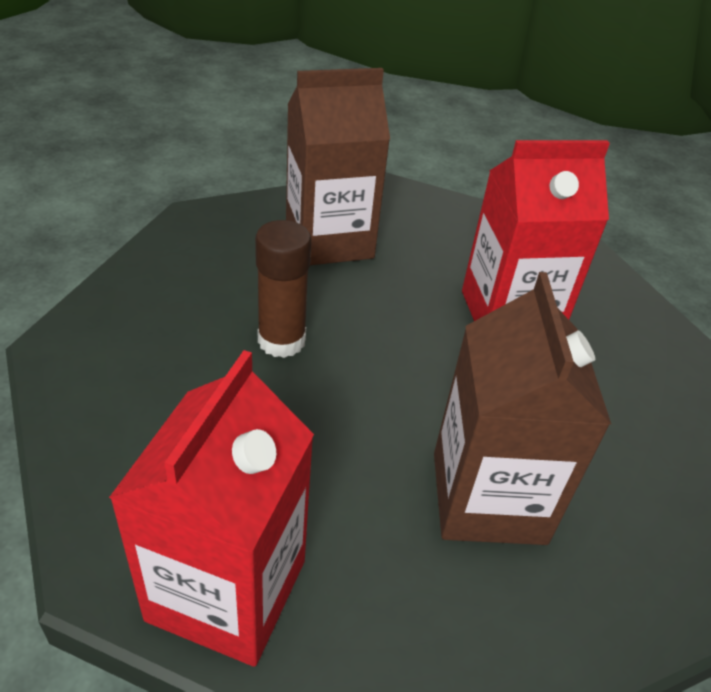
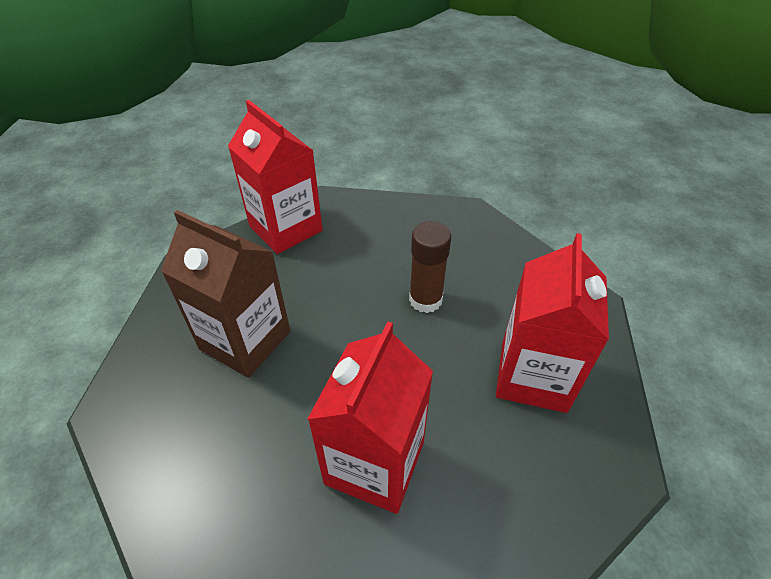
camera: 125 degrees right, 5 degrees up
(329, 241) = (533, 376): brown carton -> red carton

